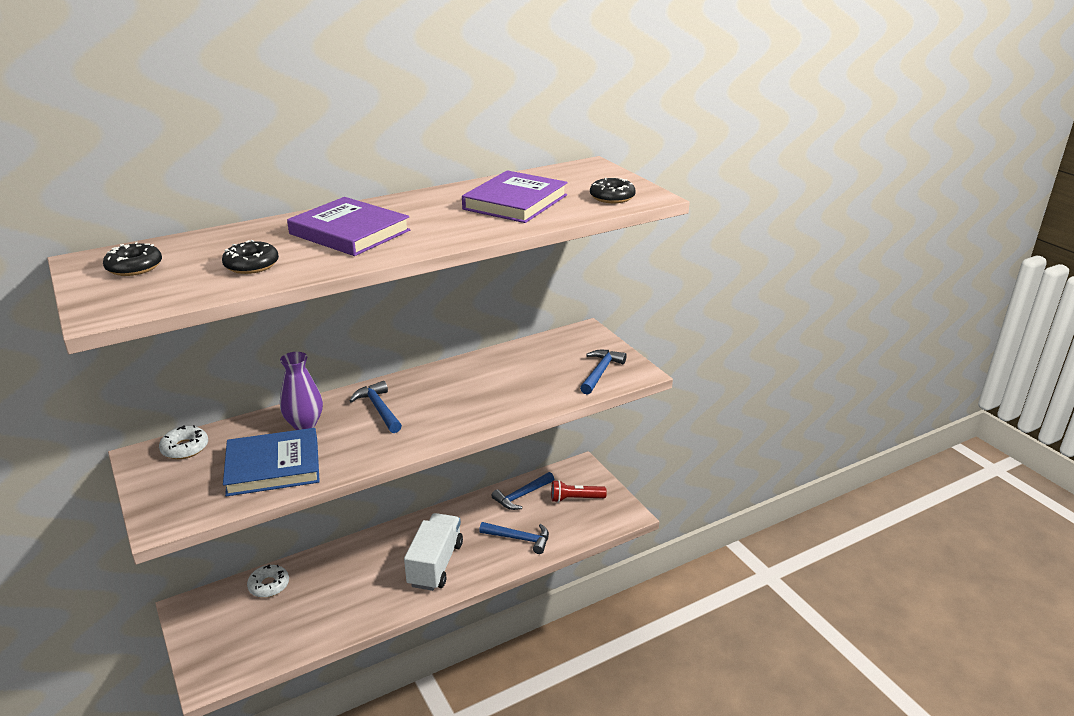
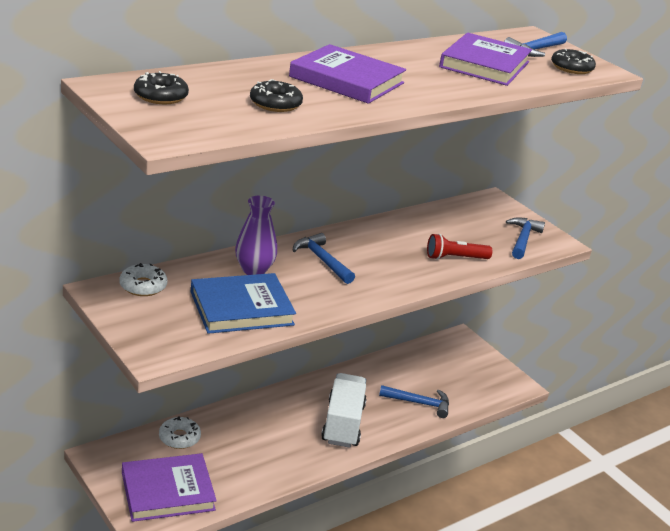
camera: 10 degrees left, 0 degrees up
(239, 643) = (167, 491): none -> purple book
(522, 496) = (410, 363): blue hammer -> blue hammer (535, 50)
(575, 499) = (463, 368): red flashlight -> red flashlight (455, 258)

